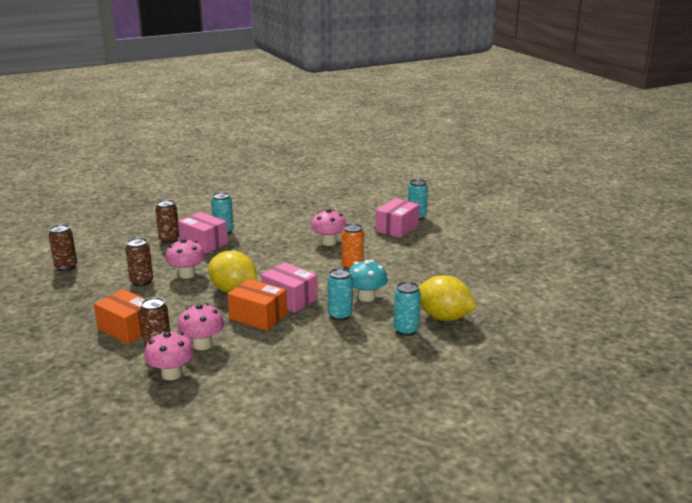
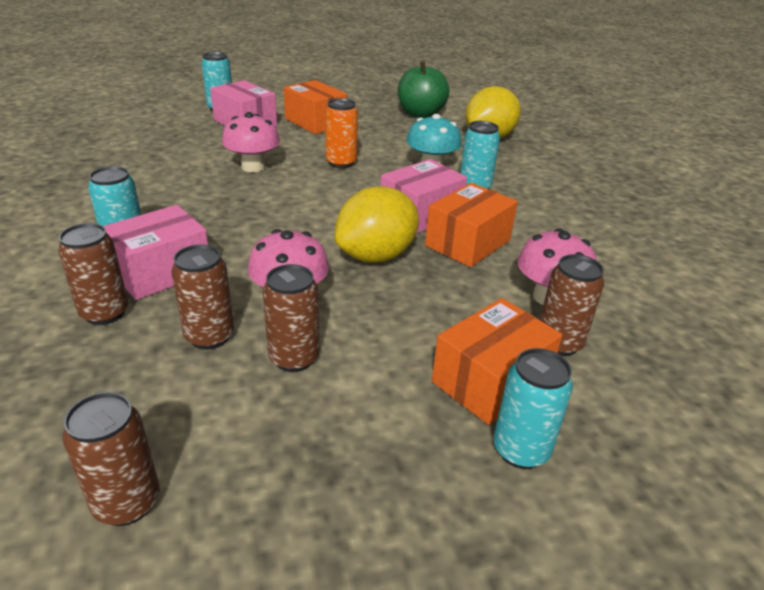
camera: 80 degrees left, 10 degrees up
(155, 262) = (209, 337): none -> brown can
(171, 374) = (638, 332): pink mushroom -> none
(406, 330) = (515, 159): turquoise can -> turquoise can (520, 450)
(419, 249) = (315, 122): none -> orange box
(474, 285) = (421, 114): none -> green apple

